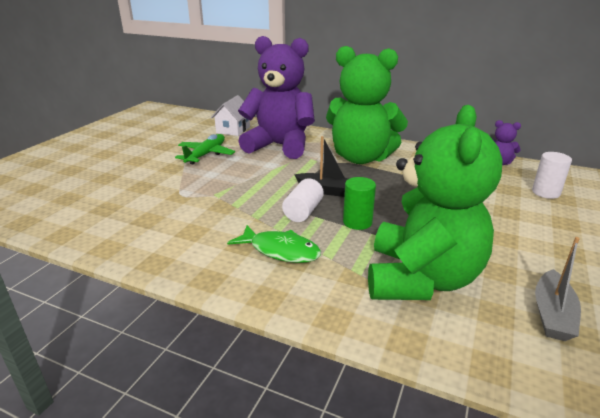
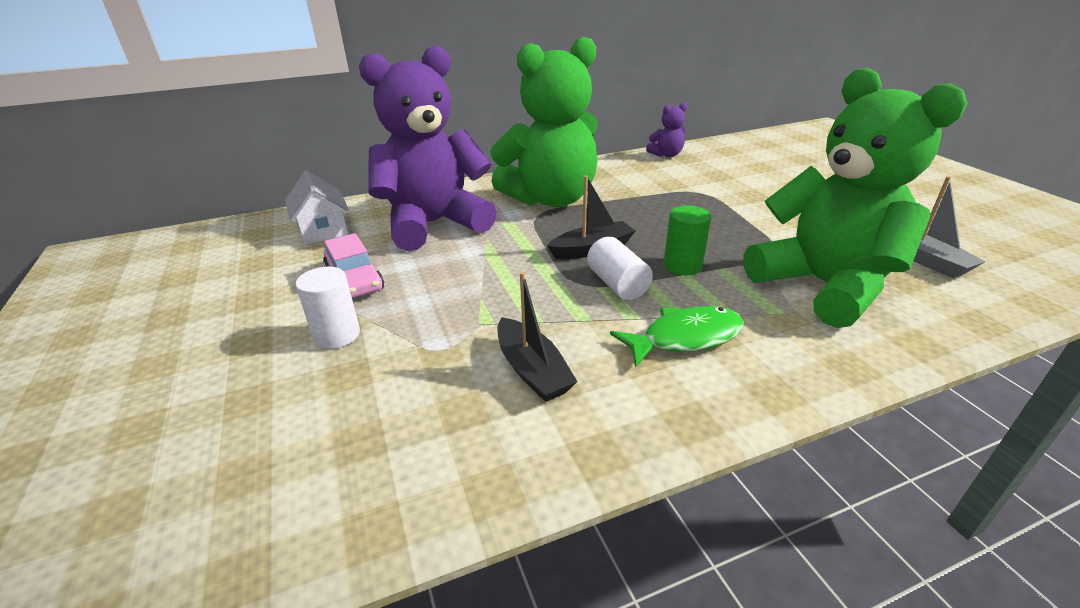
camera: 45 degrees left, 5 degrees up
(195, 222) = (532, 370): none -> black boat
(206, 155) = (354, 280): green plane -> pink car
(545, 192) = (743, 167): white cylinder -> white cylinder (337, 335)

